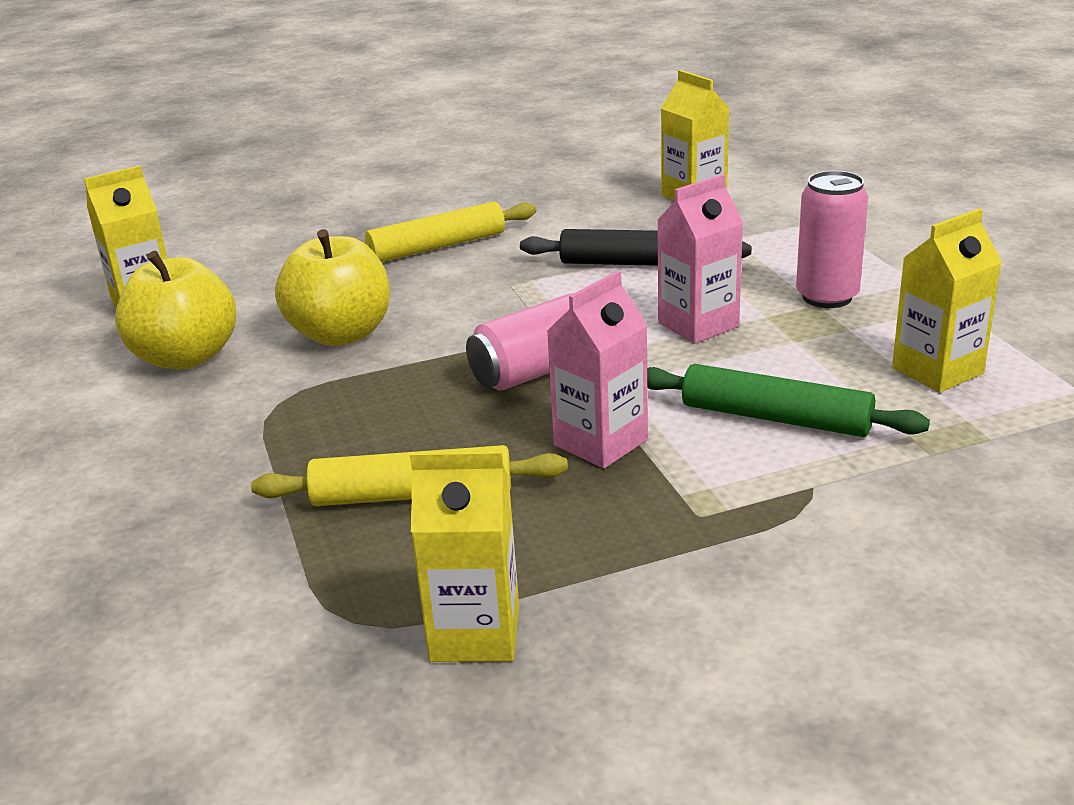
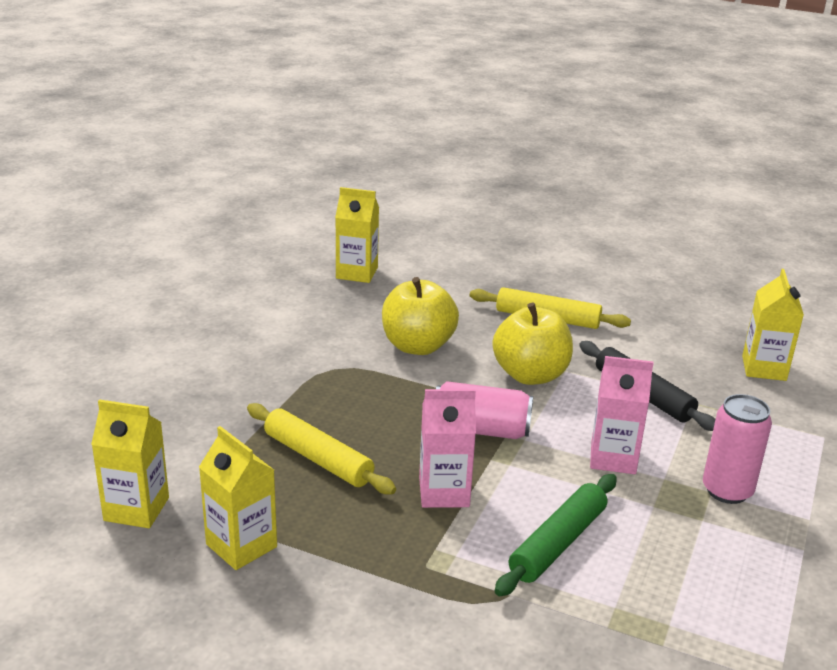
camera: 40 degrees right, 0 degrees up
(186, 357) = (332, 317): yellow apple -> yellow apple (530, 375)
(775, 418) = (557, 543): green rolling pin -> green rolling pin turned 60 degrees clockwise
(937, 371) = (709, 583): yellow carton -> yellow carton (136, 509)

